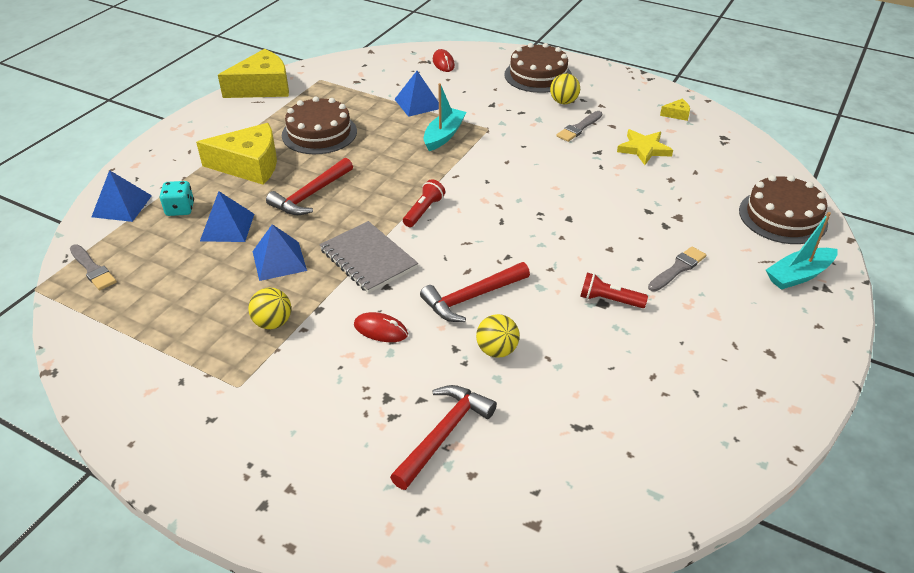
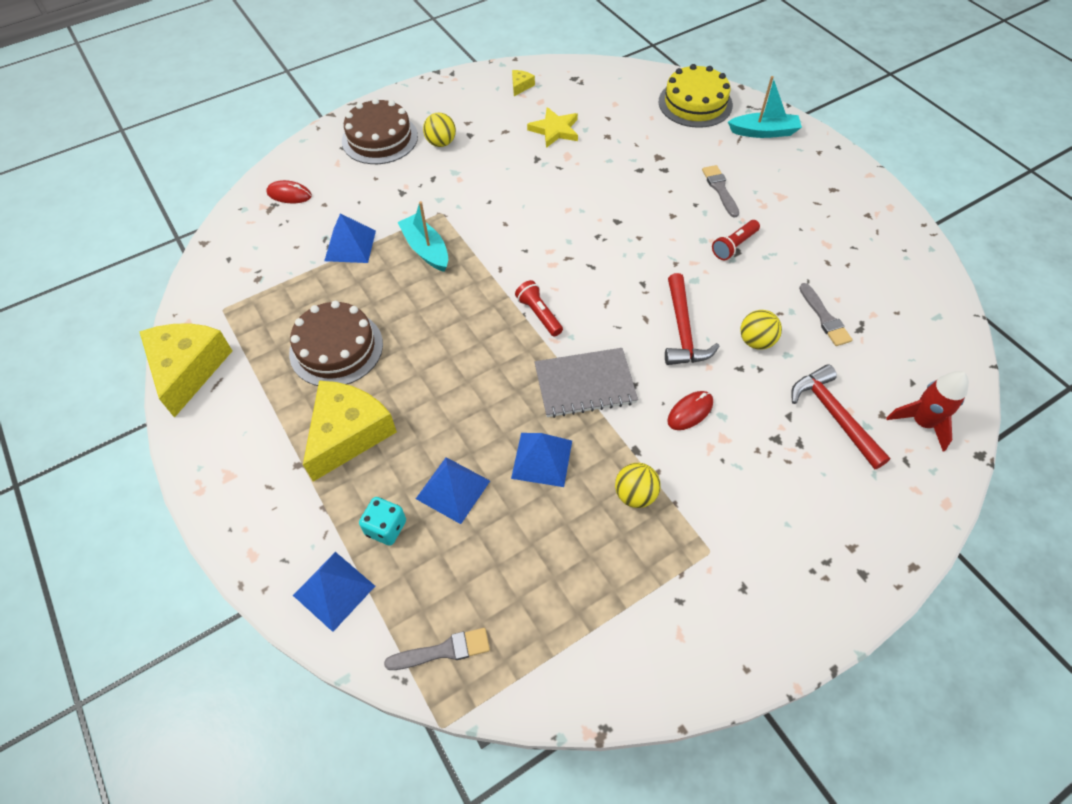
camera: 60 degrees left, 15 degrees up
(310, 195) = (448, 395): red hammer -> none
(483, 513) = (921, 422): none -> red rocket
(579, 128) = (491, 153): grey brush -> grey brush (824, 318)
(782, 217) = (695, 103): brown cake -> yellow cake
(798, 275) = (764, 132): turquoise boat -> turquoise boat turned 90 degrees counterclockwise

